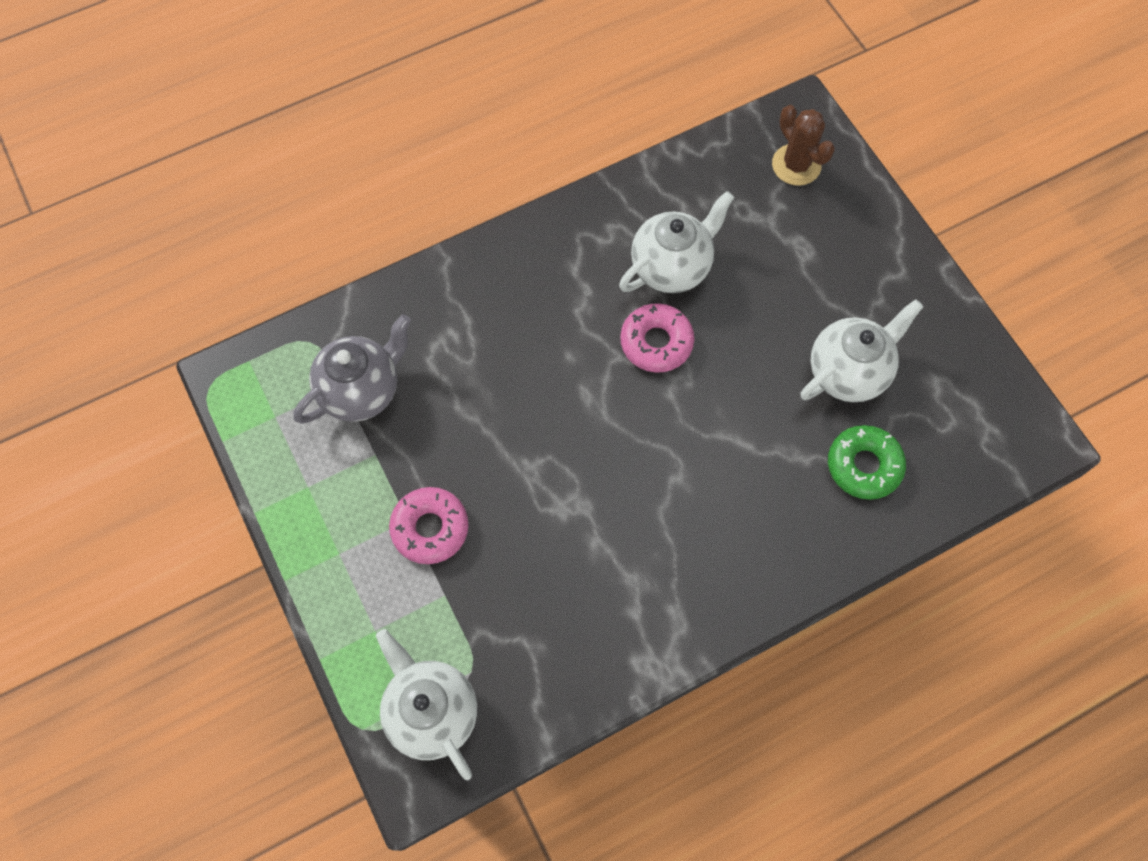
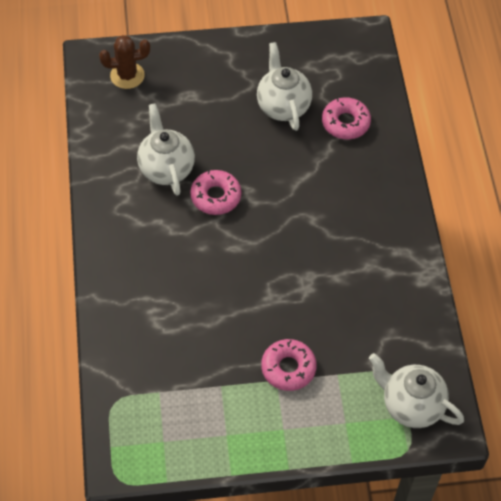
camera: 70 degrees left, 10 degrees down
(362, 390) = (169, 379): grey teapot -> none
(431, 712) = (411, 405): white teapot -> white teapot turned 45 degrees clockwise
(863, 465) = (345, 123): green donut -> pink donut

